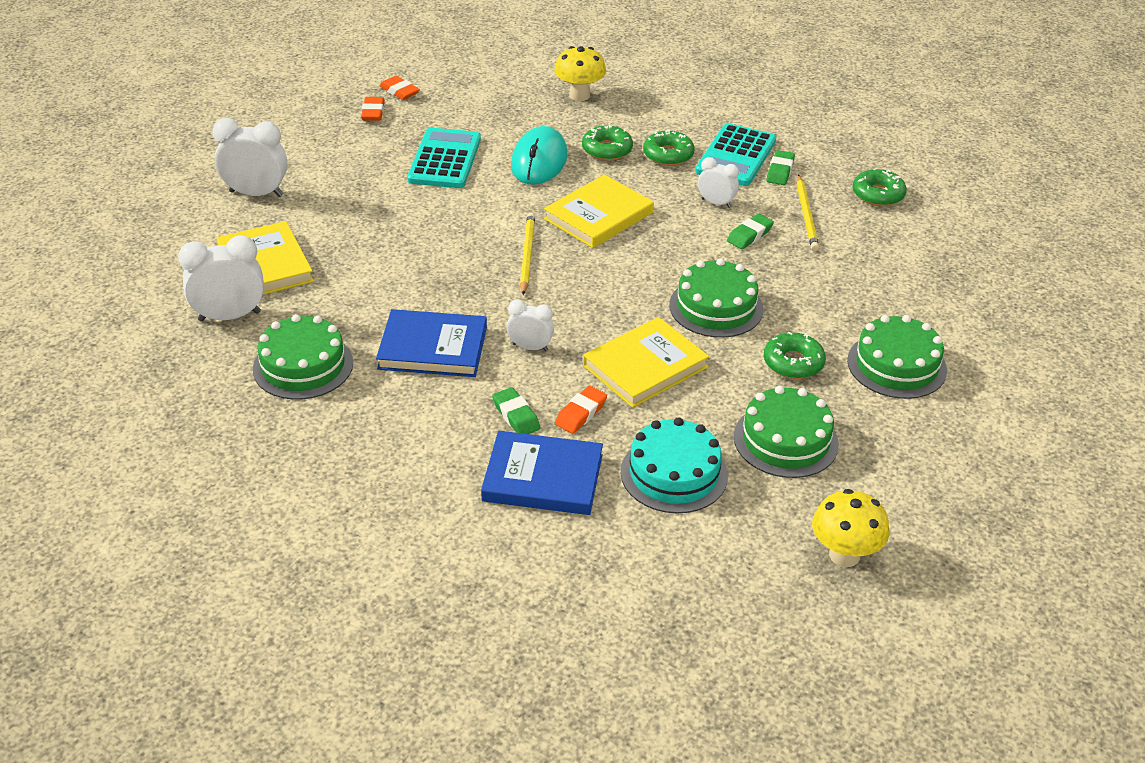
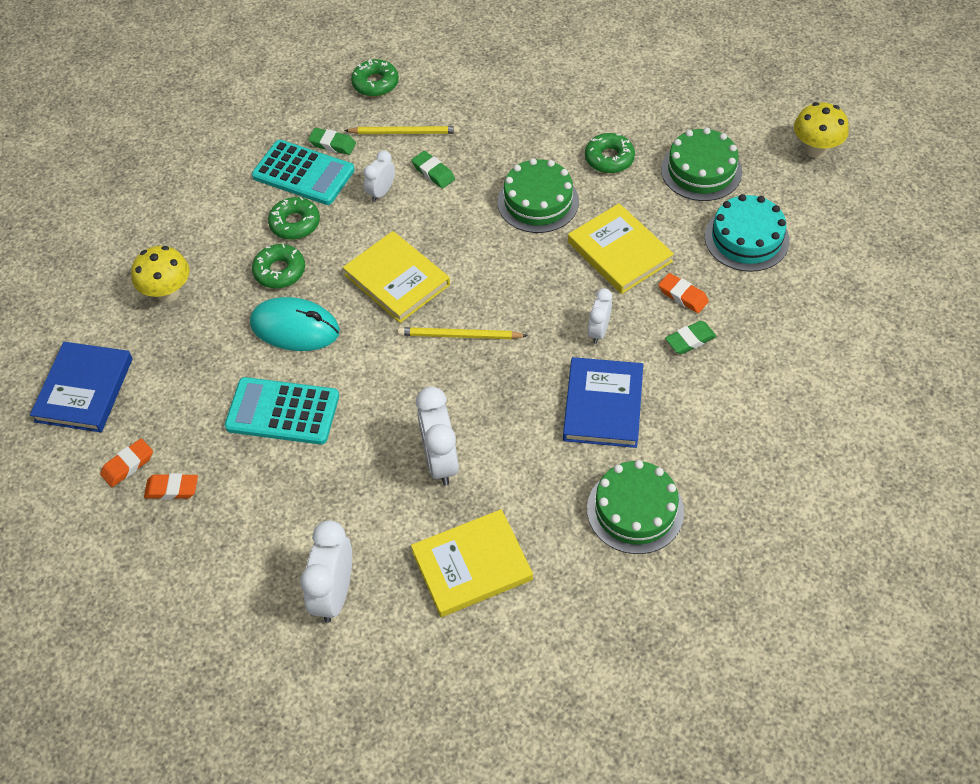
camera: 85 degrees left, 15 degrees up
(229, 316) = (561, 587): white clock -> white clock (440, 461)
(542, 478) = (762, 321): blue book -> blue book (84, 390)
(896, 365) = (608, 99): green cake -> none

